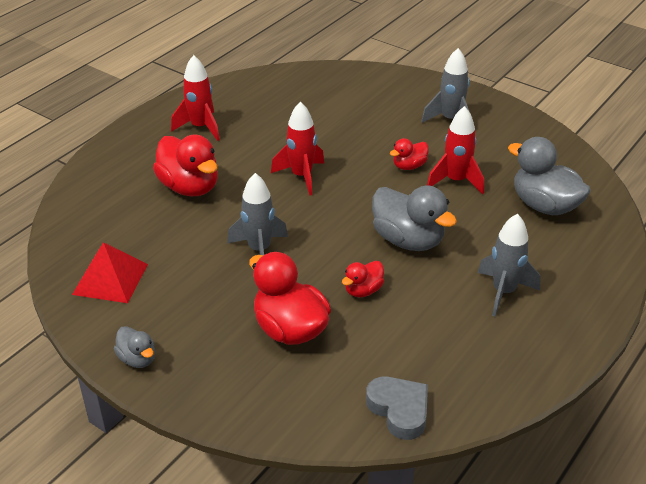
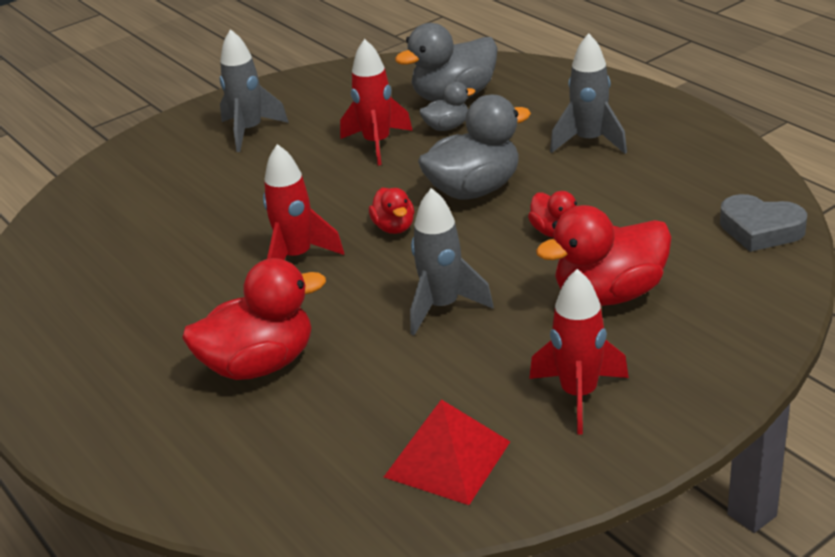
camera: 70 degrees left, 5 degrees down
(137, 359) = (634, 434): grey duck -> grey duck (447, 127)
(200, 127) = (106, 344): red rocket -> red rocket (579, 395)
(399, 410) = (760, 229): grey heart -> grey heart turned 135 degrees counterclockwise
(409, 166) = (327, 172): red duck -> red duck (394, 227)

